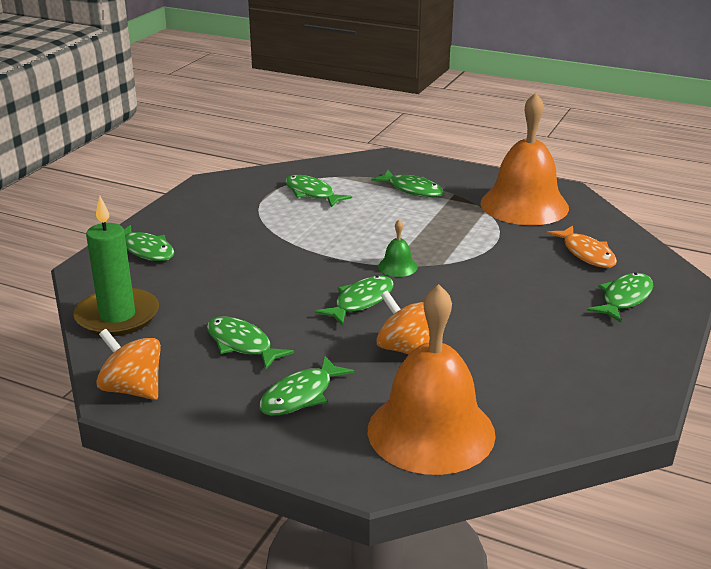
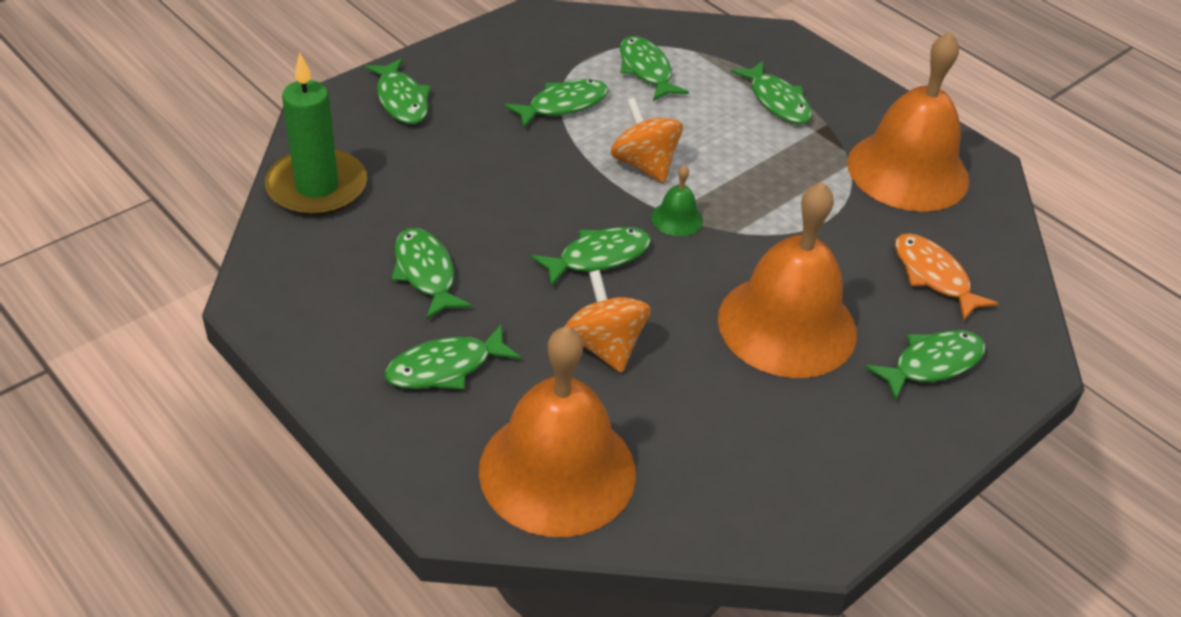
camera: 20 degrees right, 15 degrees up
(133, 389) = (276, 294): orange spinning top -> orange spinning top (644, 165)
(268, 225) = (563, 105): none -> green fish
(517, 304) = (787, 325): none -> orange bell
(586, 253) = (934, 276): orange fish -> orange fish turned 150 degrees clockwise

